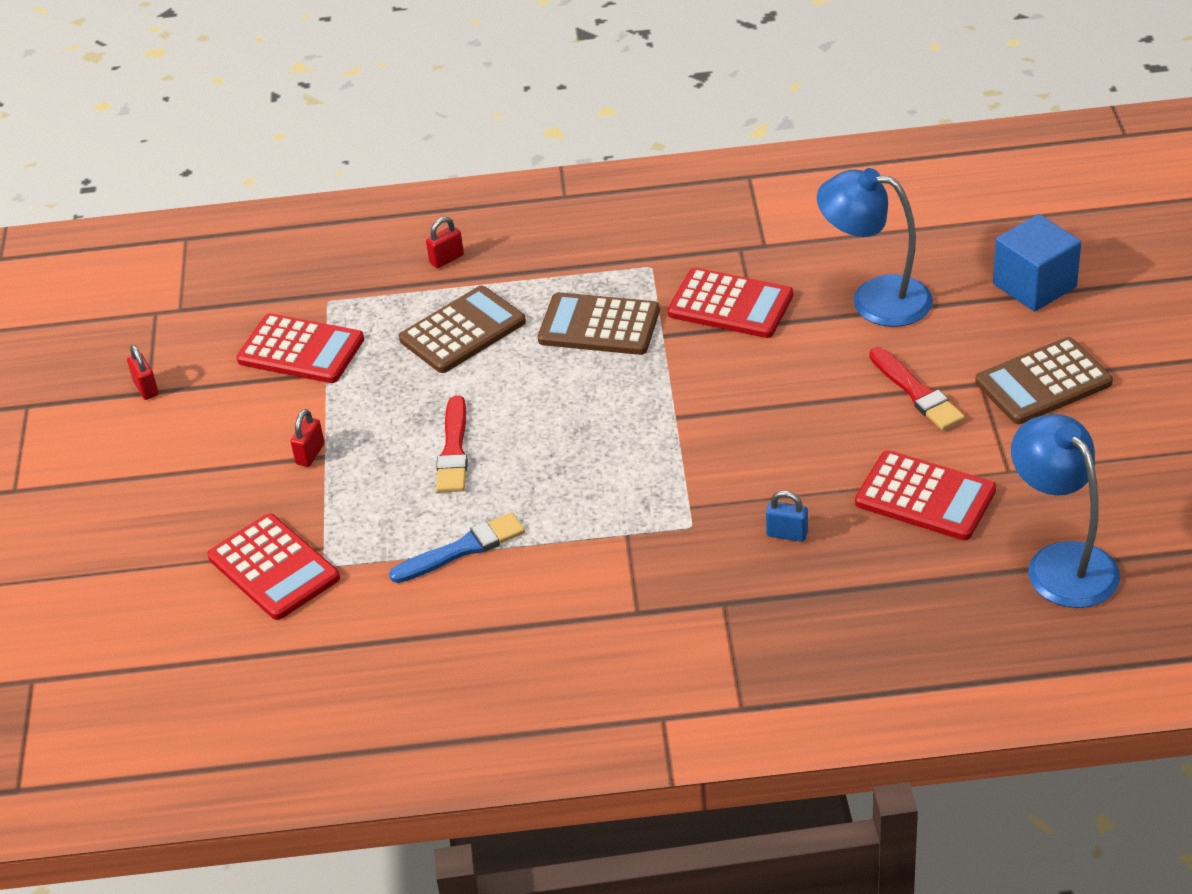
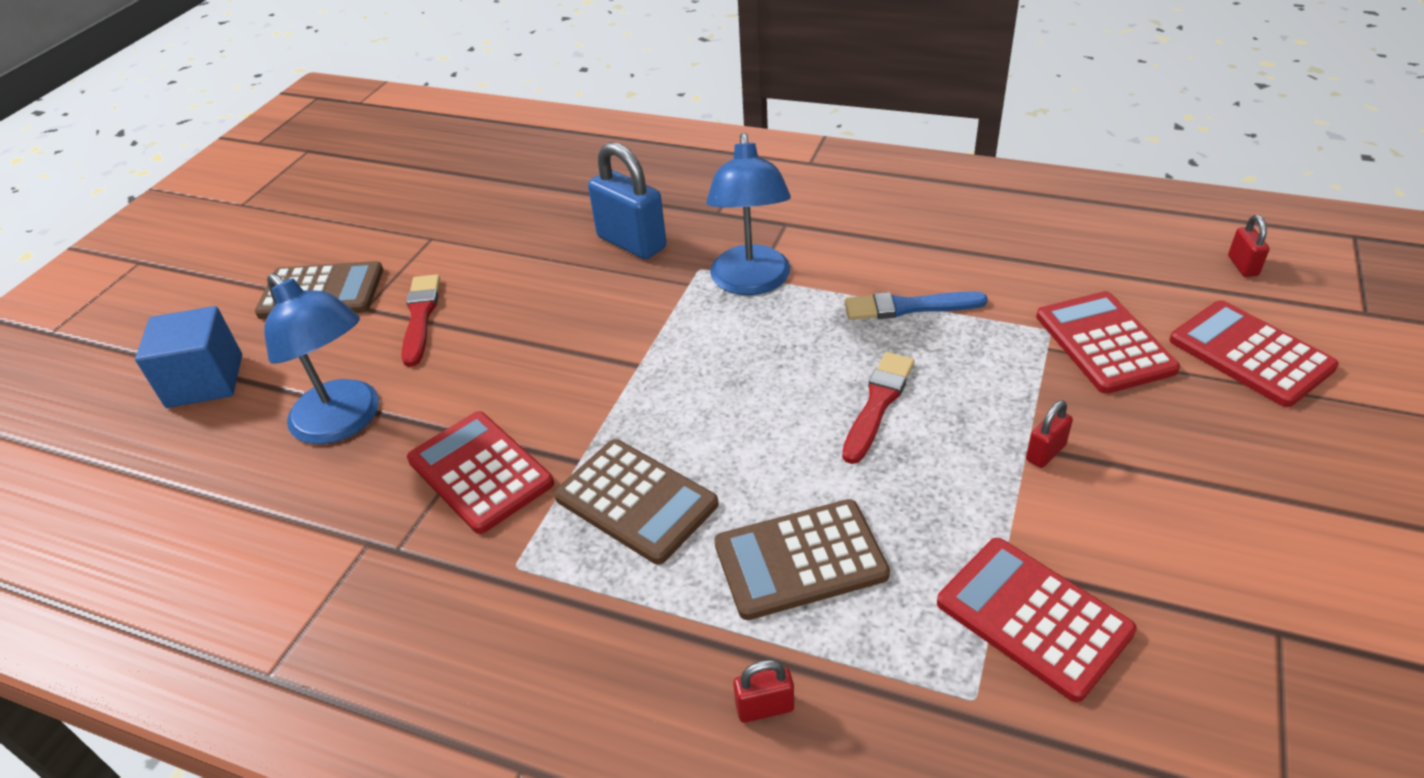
camera: 155 degrees left, 0 degrees up
(146, 388) = (1283, 639): red padlock -> red padlock (1242, 266)
(787, 534) = (631, 242): blue padlock -> blue padlock, size x2.10
(925, 497) = (508, 238): red calculator -> red calculator (1250, 354)
(1061, 562) = (472, 176): blue lamp -> blue lamp (751, 282)

